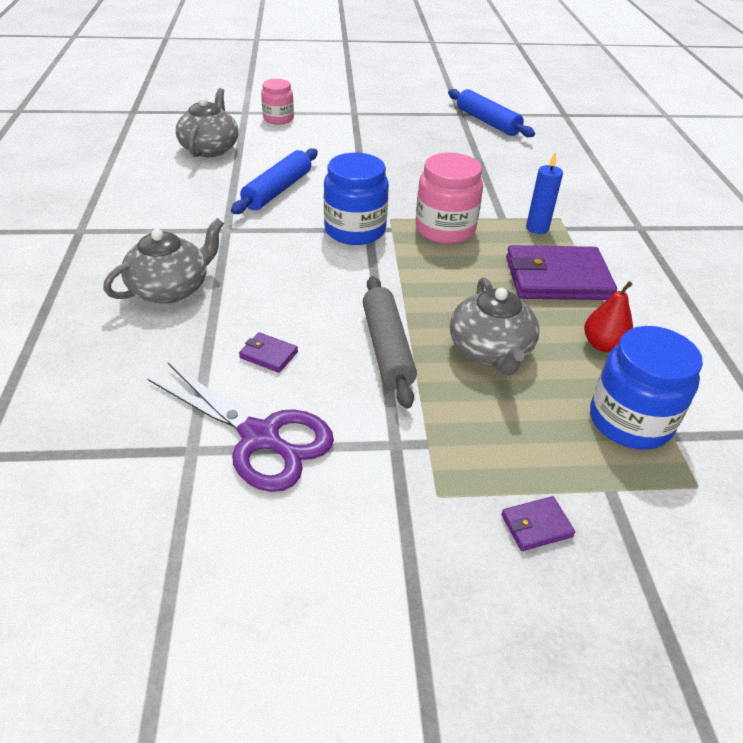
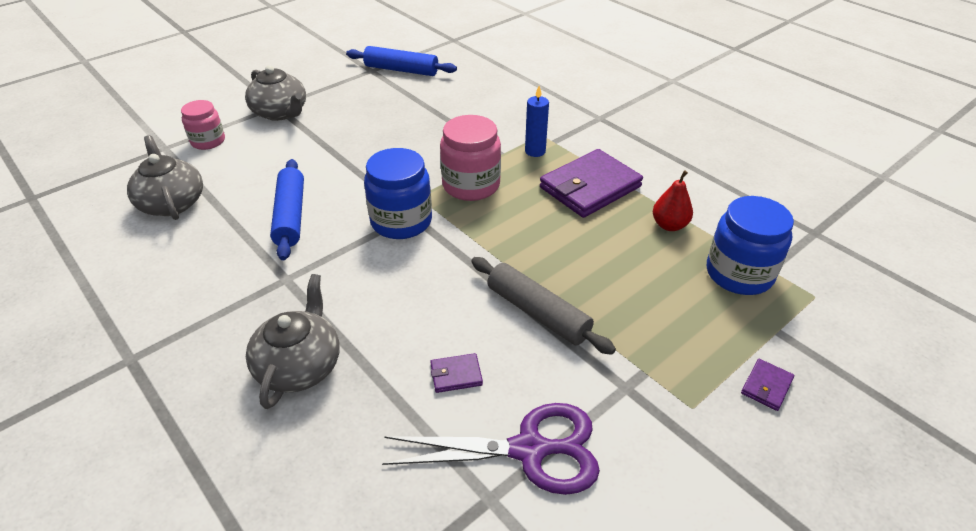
camera: 35 degrees left, 0 degrees up
(490, 350) = (608, 272): grey teapot -> grey teapot (280, 112)

